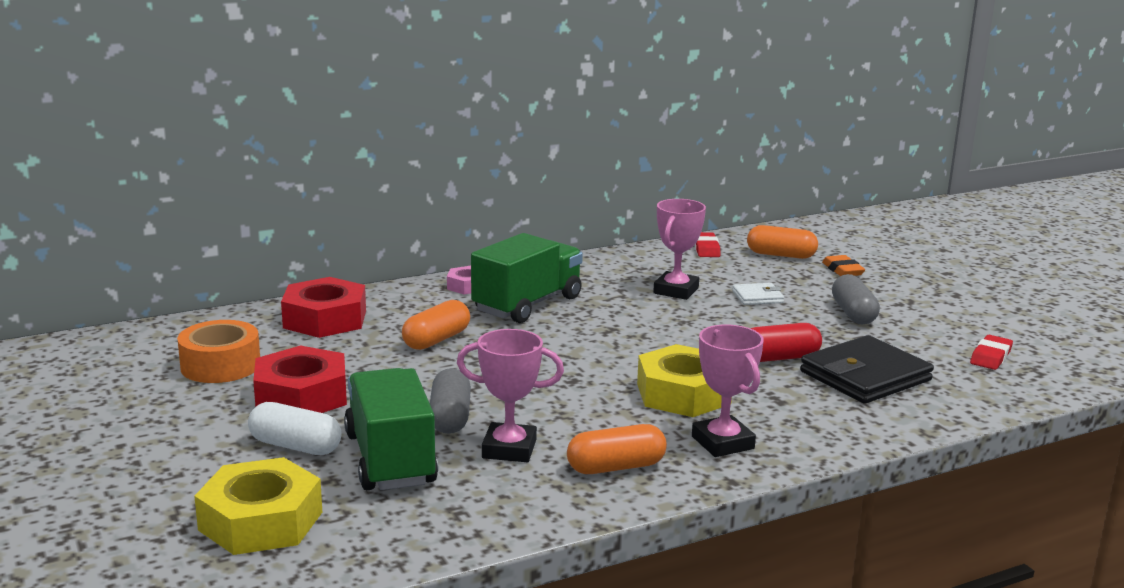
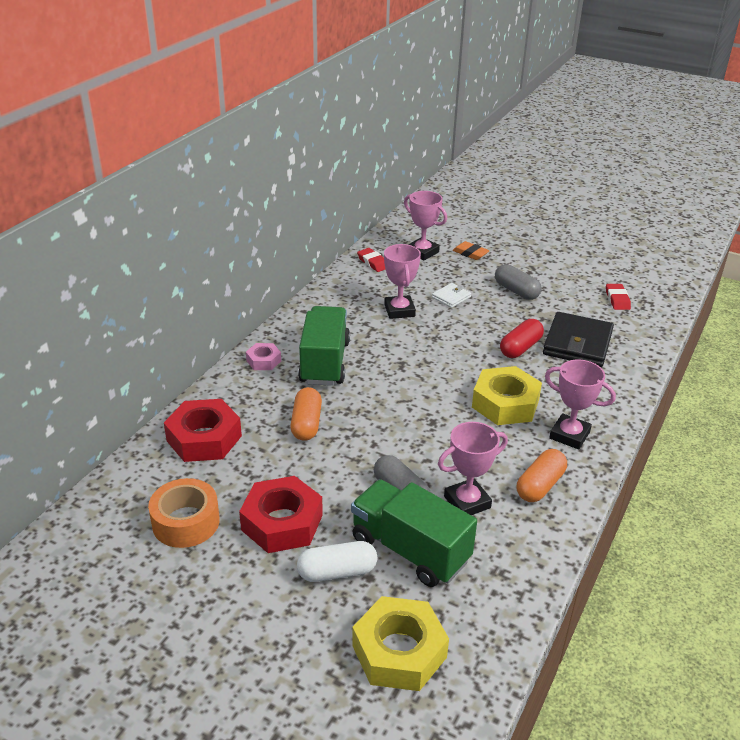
camera: 35 degrees left, 15 degrees up
(781, 255) = (422, 252): orange capsule -> pink trophy

